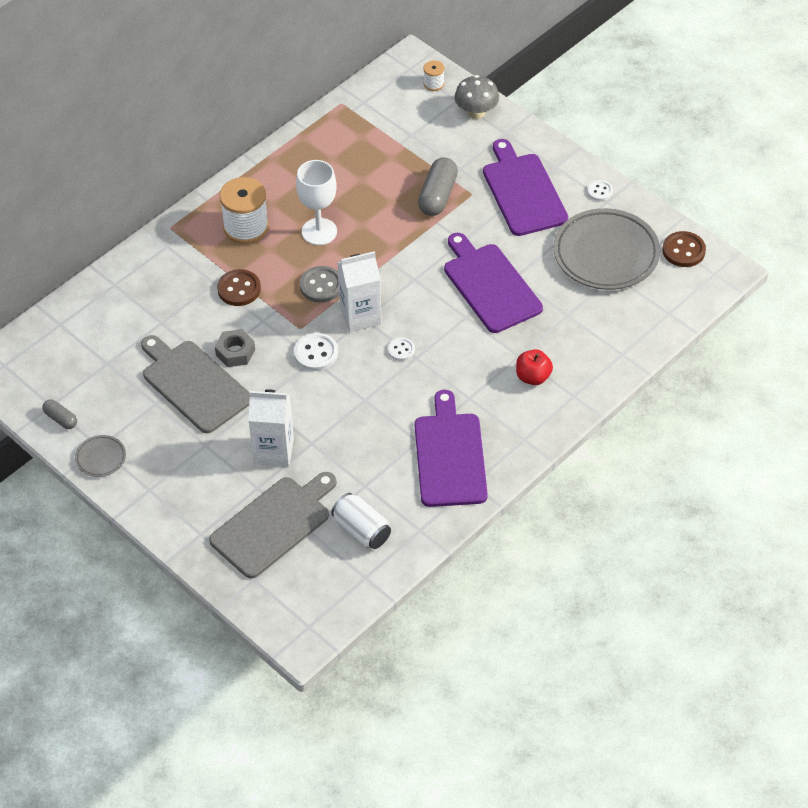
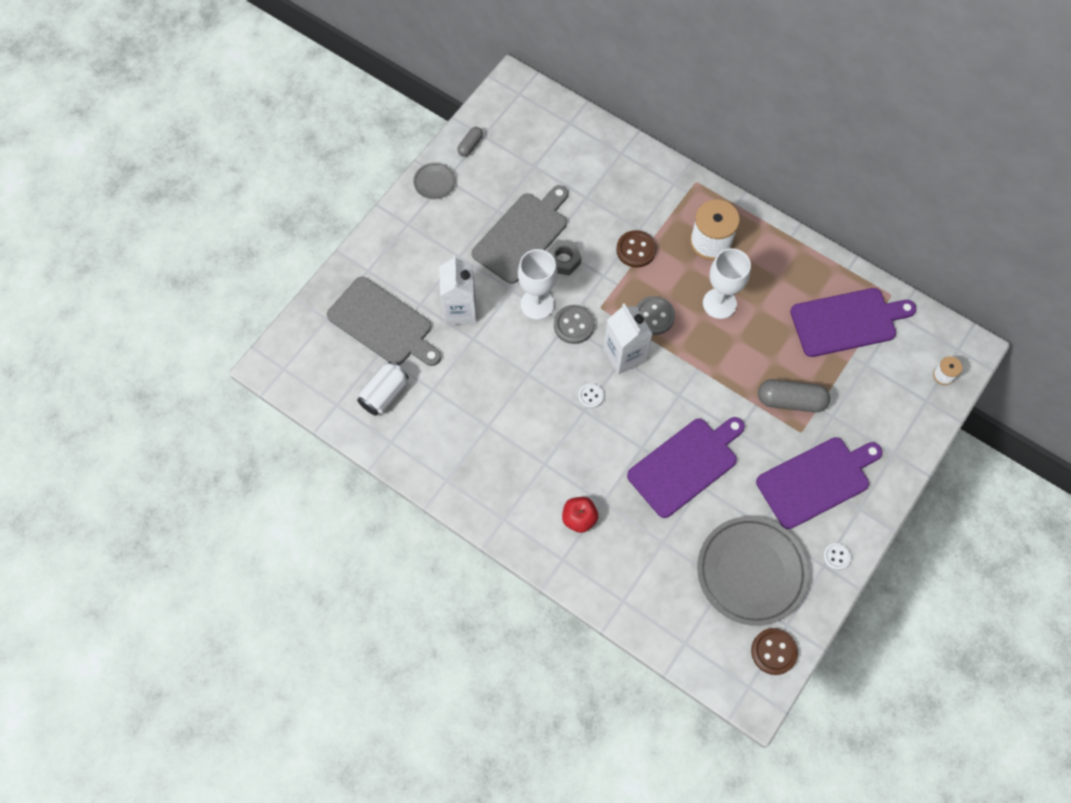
camera: 80 degrees right, 15 degrees up
(283, 381) = (537, 304): none -> white goblet
(316, 353) = (573, 325): white button -> grey button
(449, 456) = (475, 456): purple cutting board -> purple cutting board (847, 321)
(476, 112) = (915, 421): grey mushroom -> none

